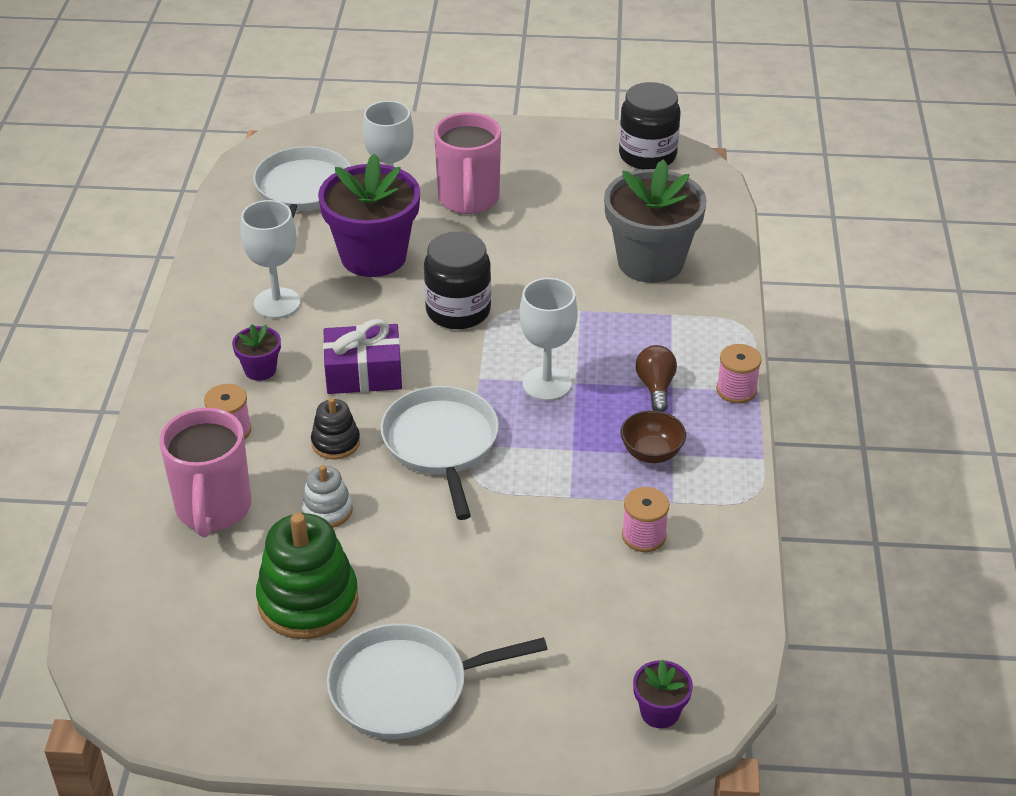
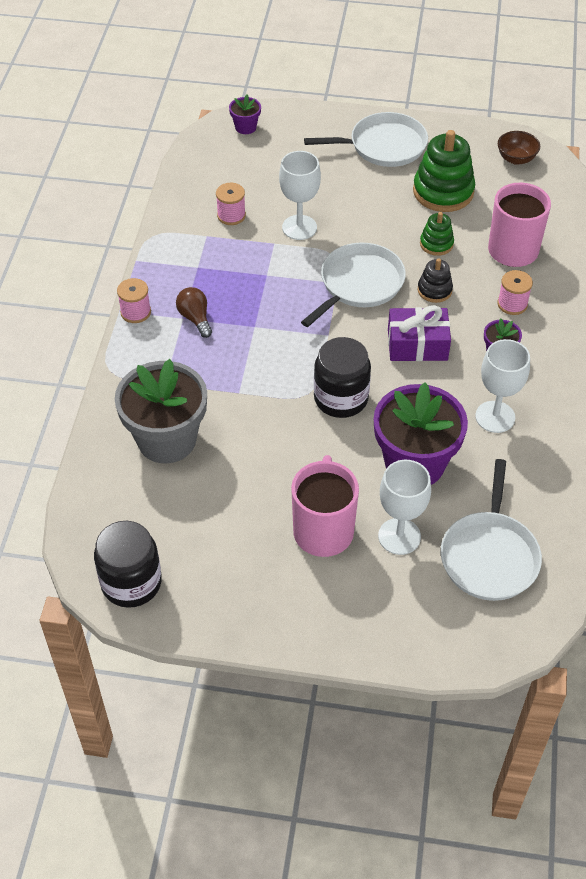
camera: 175 degrees left, 10 degrees up
(327, 510) = (436, 244): white stacking toy -> green stacking toy
(441, 444) = (359, 284): white pan -> white pan turned 135 degrees counterclockwise
(546, 384) = (277, 326): white goblet -> white goblet (299, 227)
(651, 453) = (212, 269): brown bowl -> brown bowl (516, 159)
(655, 387) = (195, 318): brown light bulb -> brown light bulb turned 150 degrees clockwise

